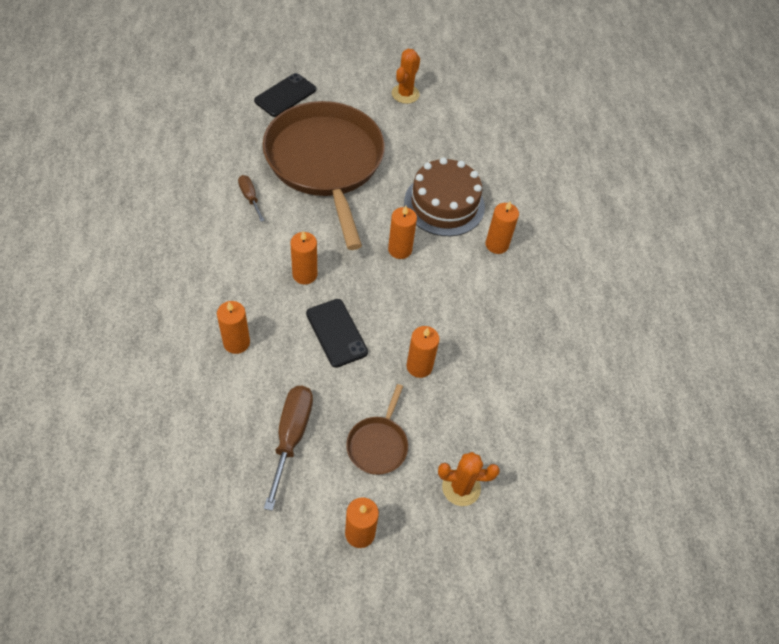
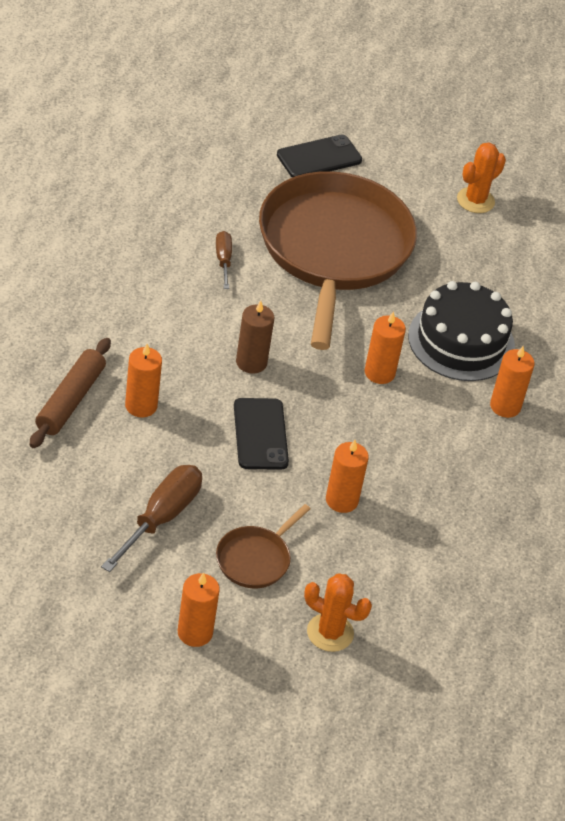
camera: 20 degrees right, 10 degrees down
(179, 358) = (70, 400): none -> brown rolling pin
(305, 274) = (251, 362): orange candle -> brown candle
(444, 204) = (461, 341): brown cake -> black cake

